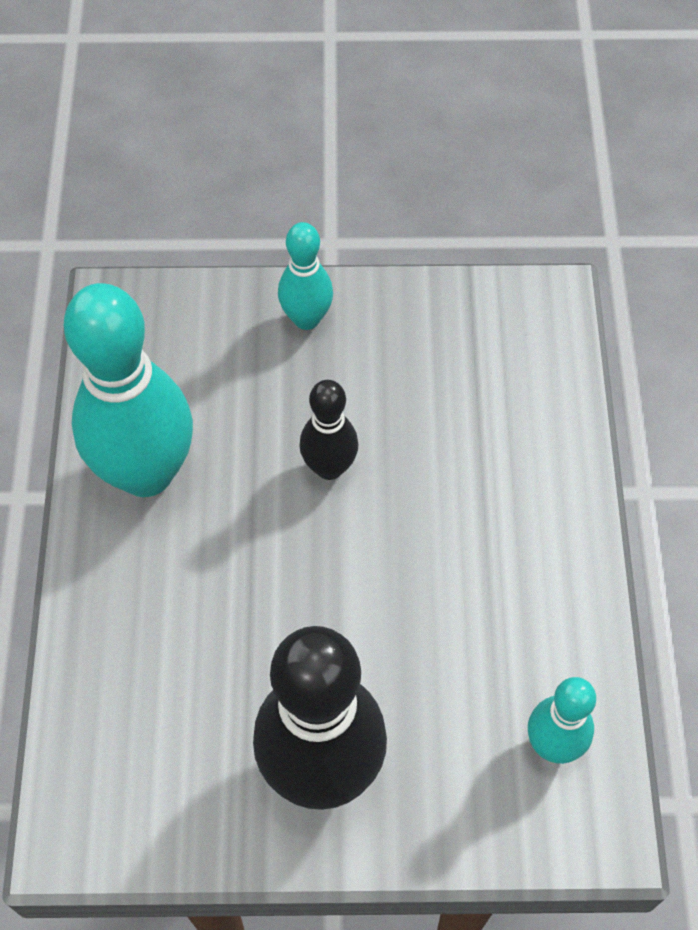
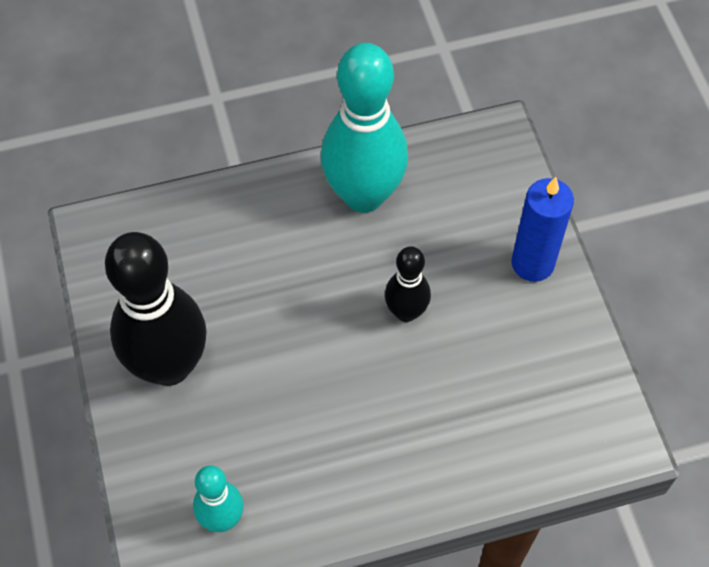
camera: 75 degrees right, 0 degrees up
(306, 319) = (532, 263): turquoise bowling pin -> blue candle

